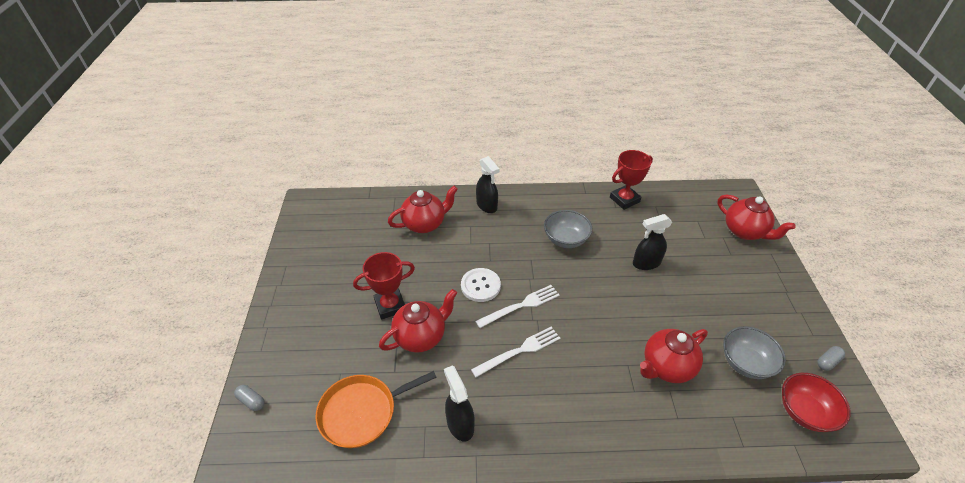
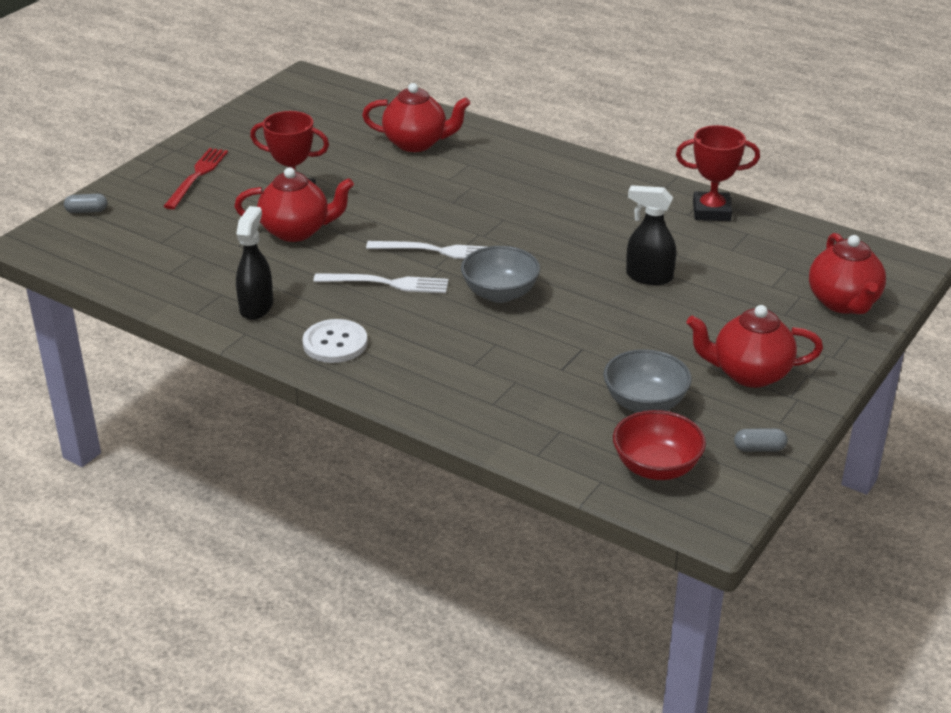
camera: 35 degrees right, 10 degrees down
(251, 401) = (87, 211): grey capsule -> grey capsule turned 75 degrees counterclockwise
(307, 322) = (197, 176): none -> red fork
(362, 412) = (175, 259): orange pan -> none
(480, 286) = (412, 218): white button -> white button (335, 343)
(487, 206) = (514, 153): black spray bottle -> none
(565, 239) = (573, 218): grey bowl -> grey bowl (500, 293)
(666, 367) = (539, 364): red teapot -> red teapot (749, 374)

